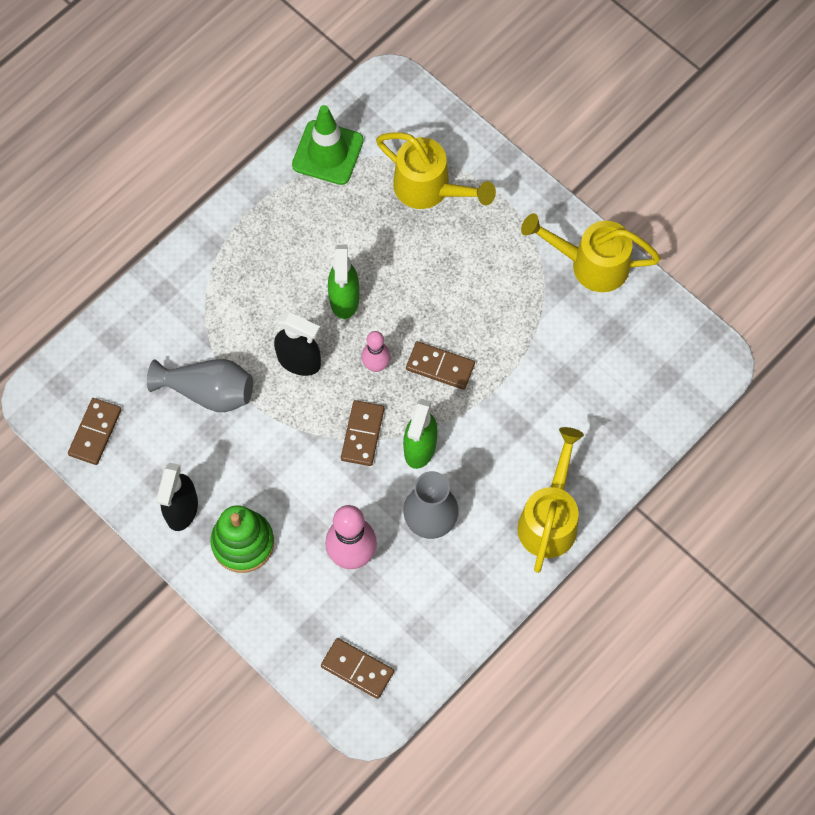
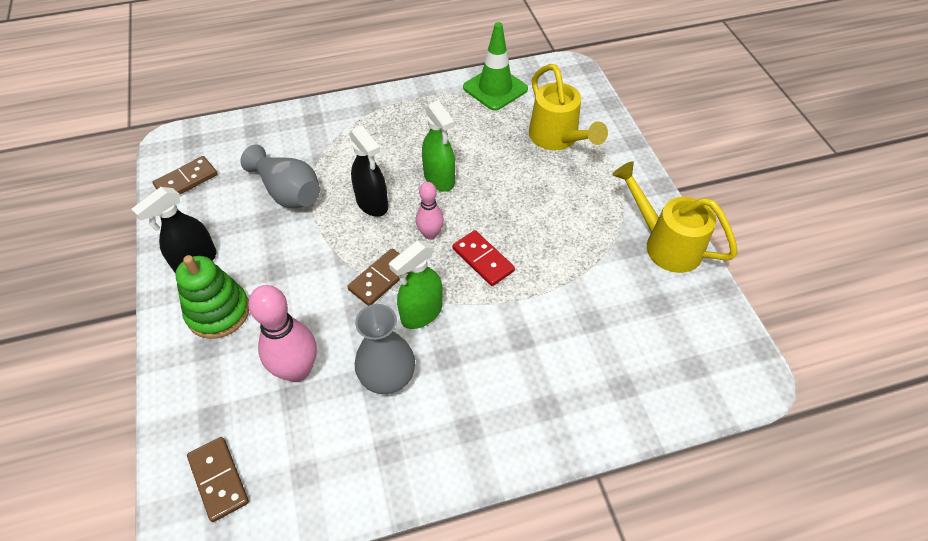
camera: 30 degrees right, 15 degrees down
(344, 299) = (439, 179): green spray bottle -> green spray bottle turned 60 degrees counterclockwise
(440, 366) = (483, 260): brown domino -> red domino
(550, 518) = (501, 438): yellow watering can -> none

